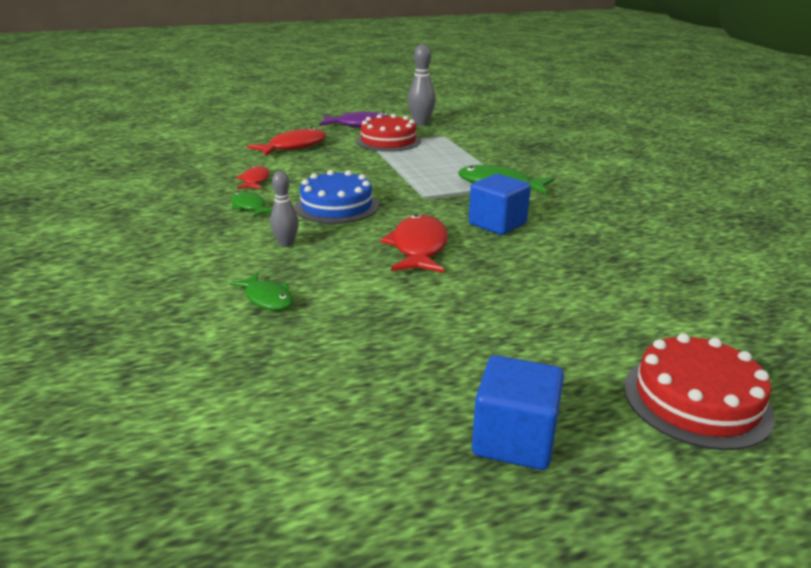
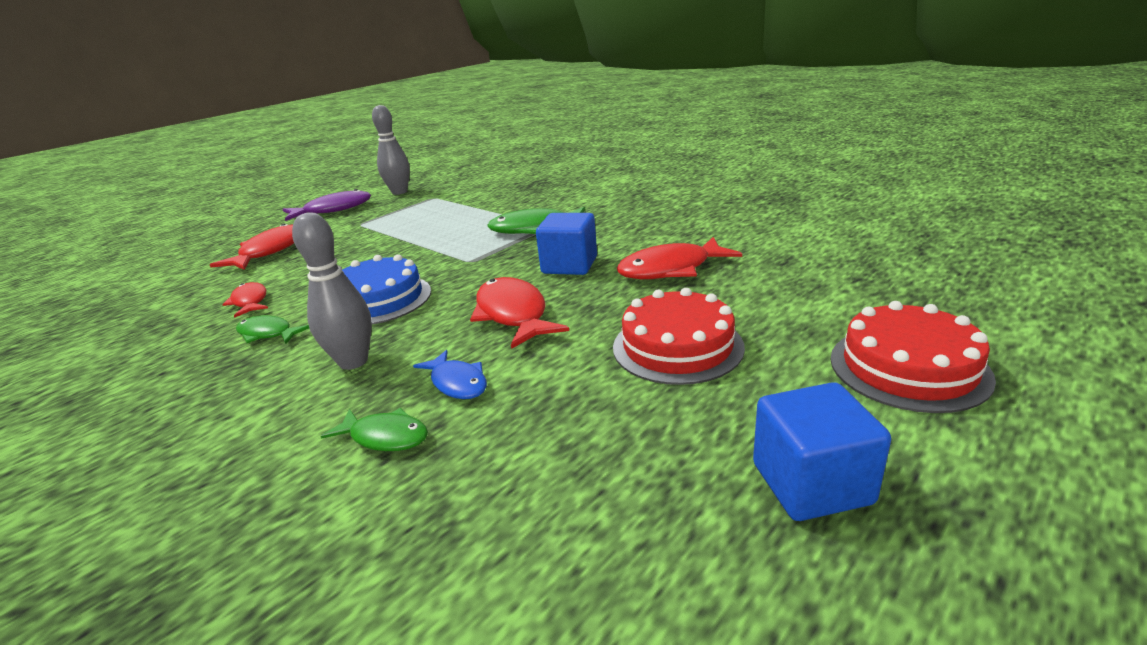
camera: 25 degrees left, 0 degrees up
(286, 244) = (353, 362): grey bowling pin -> grey bowling pin, size x1.58
(338, 281) = (457, 383): none -> blue fish
(388, 141) = (379, 217): red cake -> red cake (677, 346)
(578, 253) = (670, 269): none -> red fish

